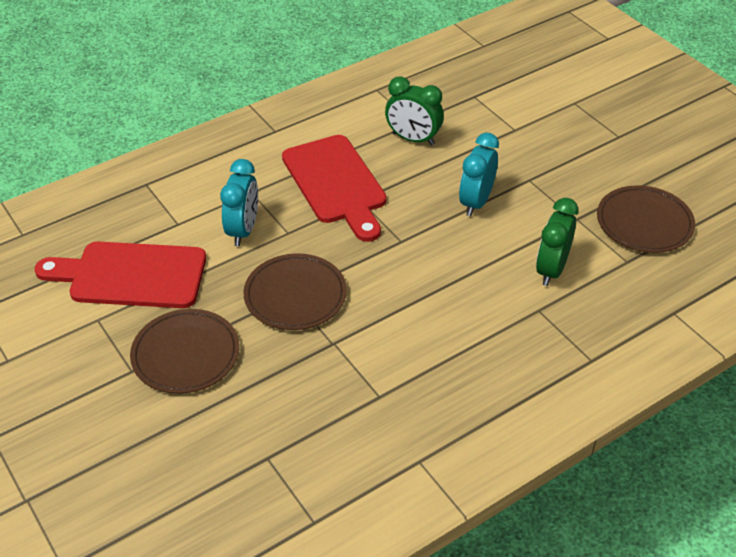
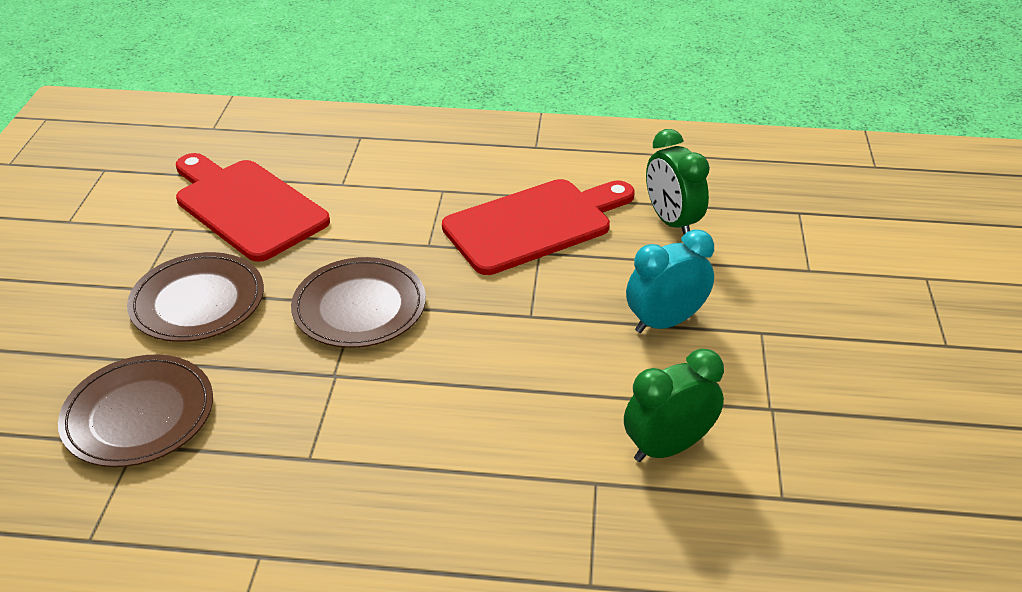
camera: 40 degrees right, 5 degrees down
(243, 230) = (390, 220): turquoise clock -> none
(336, 183) = (534, 224): red cutting board -> red cutting board turned 135 degrees counterclockwise
(644, 223) = (863, 465): brown plate -> brown plate (139, 414)

